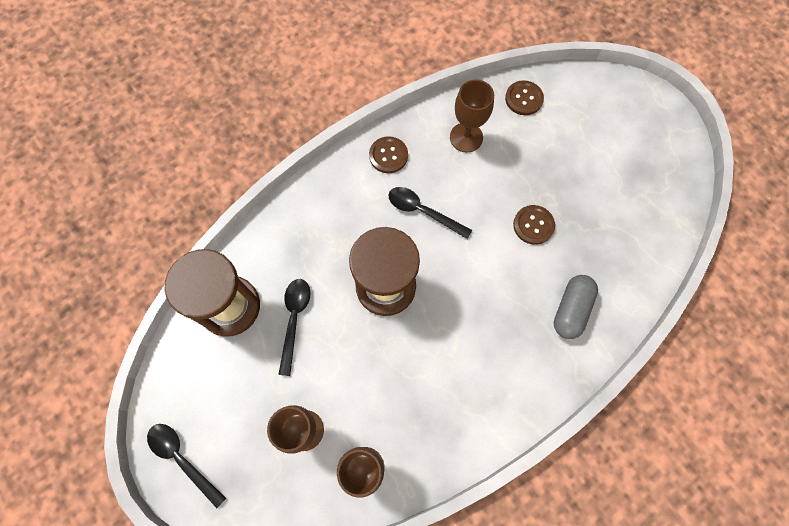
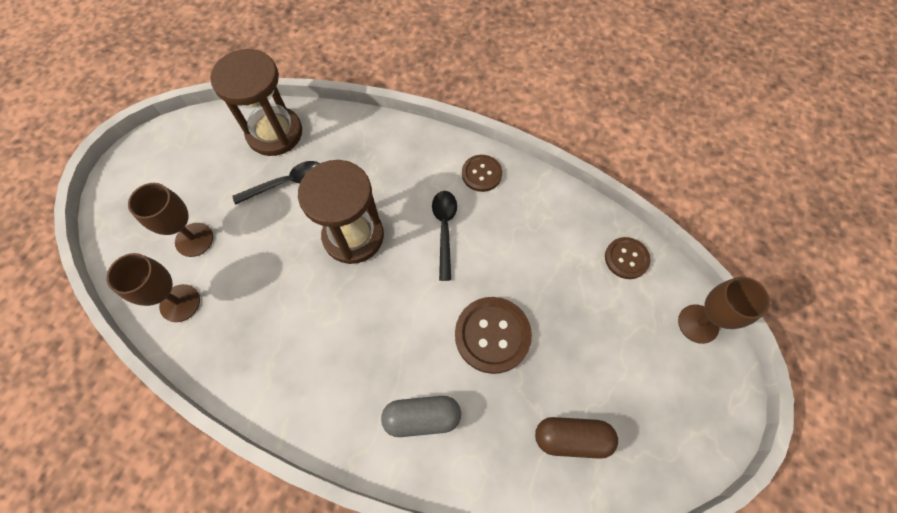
camera: 60 degrees right, 5 degrees down
(182, 459) = (137, 168): black spoon -> none
(466, 137) = (545, 228): brown goblet -> brown goblet (698, 324)
(533, 225) = (492, 335): brown button -> brown button, size x1.63
(635, 215) = (572, 438): none -> brown capsule

